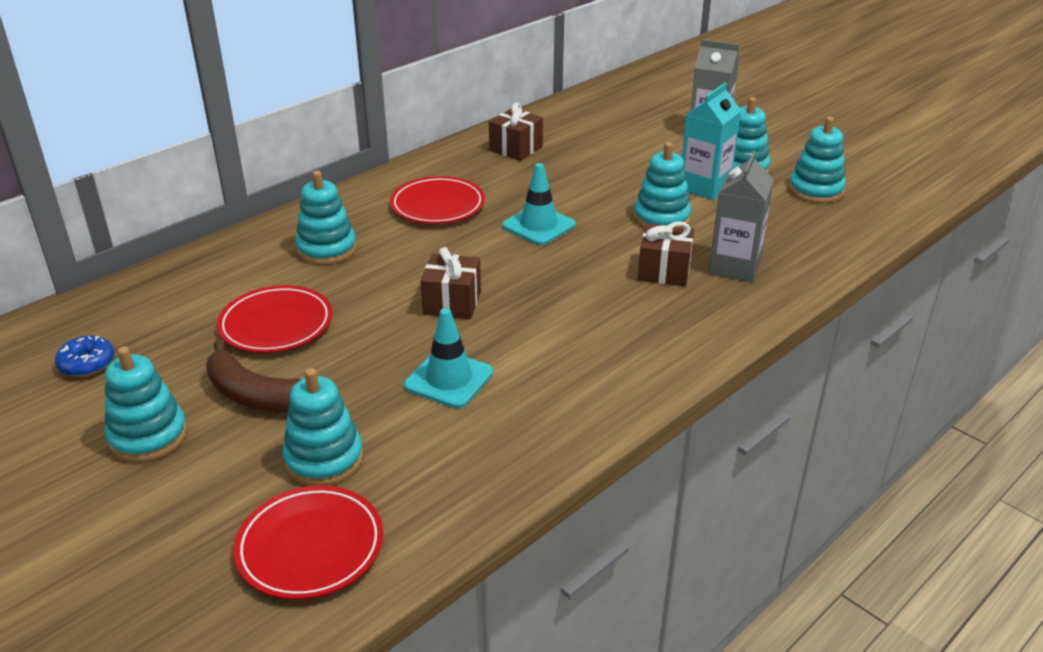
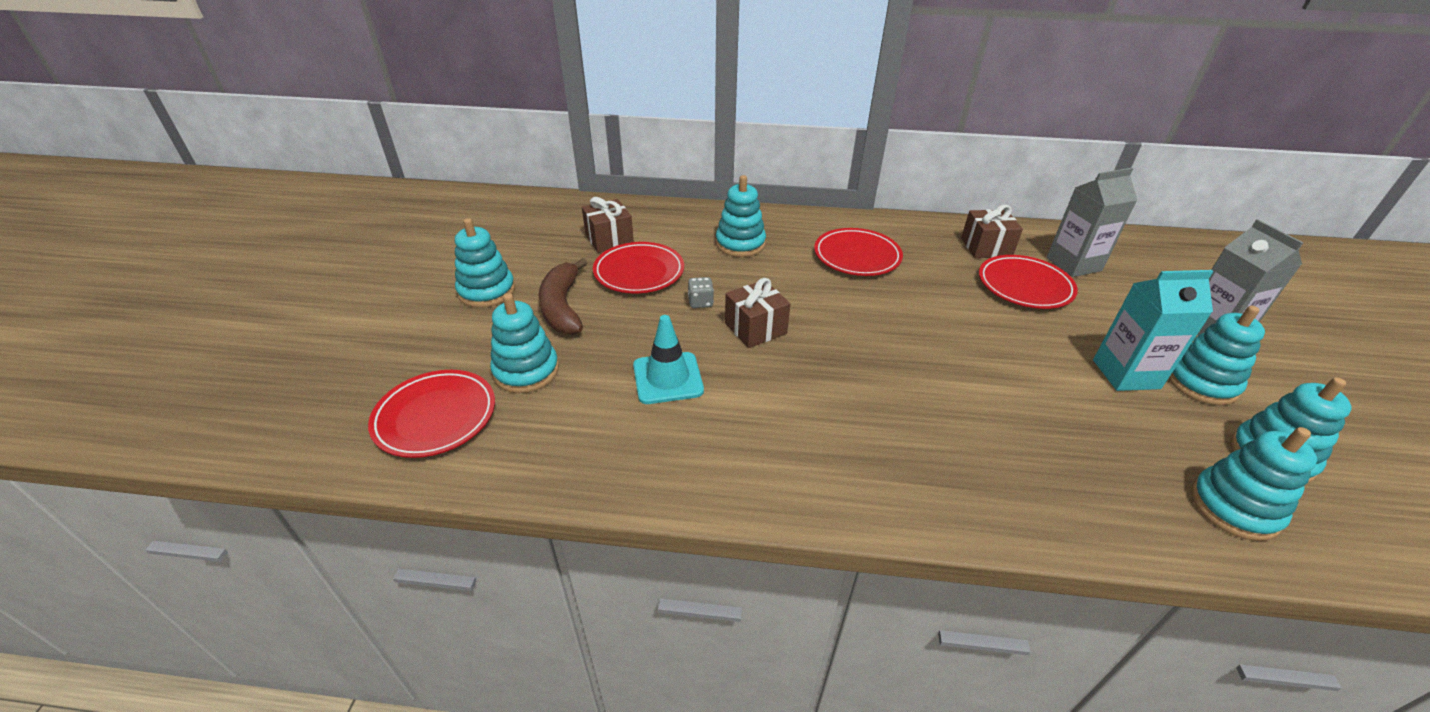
camera: 50 degrees right, 5 degrees up
(87, 363) = (530, 234): blue donut -> none
(376, 313) = (700, 302): none -> grey dice
(538, 225) = (909, 314): turquoise traffic cone -> none
(578, 163) = (1024, 286): none -> red plate
(661, 218) = (1032, 374): turquoise stacking toy -> turquoise stacking toy (1234, 507)
(664, 271) = (960, 419): brown gift -> brown gift (609, 239)
(734, 267) = (1039, 464): grey carton -> grey carton (1073, 264)

